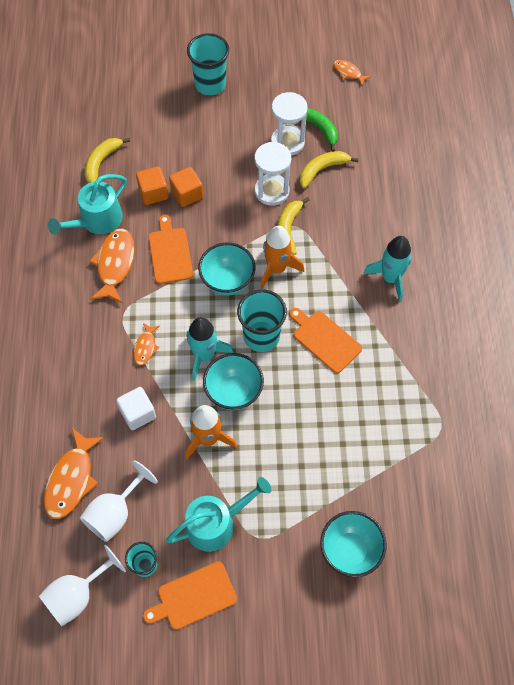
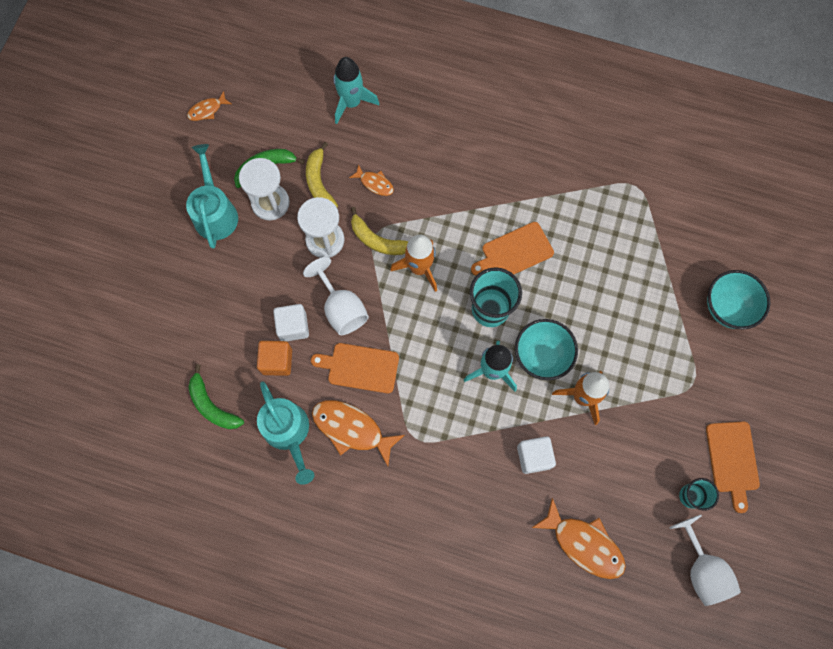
camera: 70 degrees left, 10 degrees up
(101, 162) = (212, 405): yellow banana -> green banana
(115, 513) = (631, 510): white goblet -> white goblet (341, 308)
(145, 347) = (462, 427): orange fish -> orange fish (375, 183)
(187, 194) = (293, 326): orange cube -> white cube
(210, 84) = (157, 255): turquoise cup -> none
(216, 523) = (669, 417): turquoise watering can -> turquoise watering can (215, 212)
(227, 281) = (416, 321): turquoise bowl -> none
(390, 278) = (470, 168): turquoise rocket -> turquoise rocket (351, 103)

